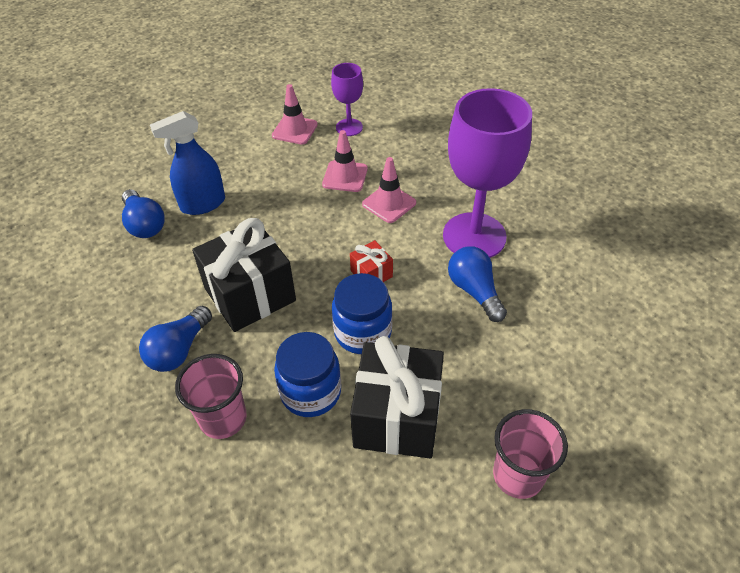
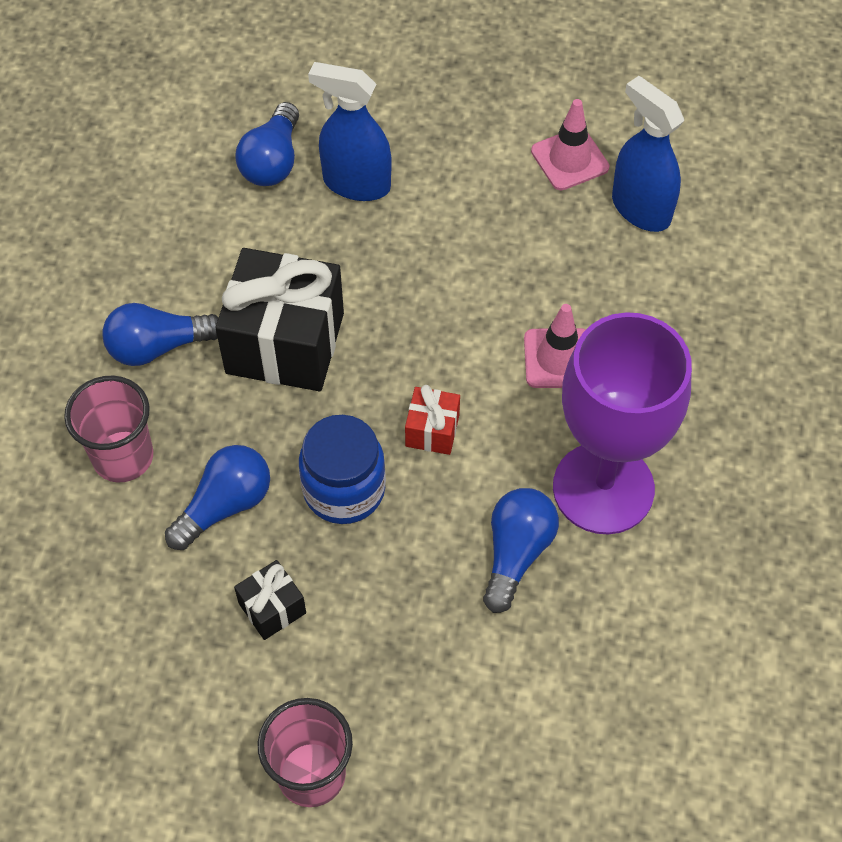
camera: 45 degrees right, 10 degrees up
(311, 392) = (225, 505): blue jar -> blue light bulb
(345, 176) = (551, 277): pink traffic cone -> none
(349, 127) = (640, 209): purple goblet -> blue spray bottle
(397, 417) = (272, 608): black gift -> black gift, size x0.46

